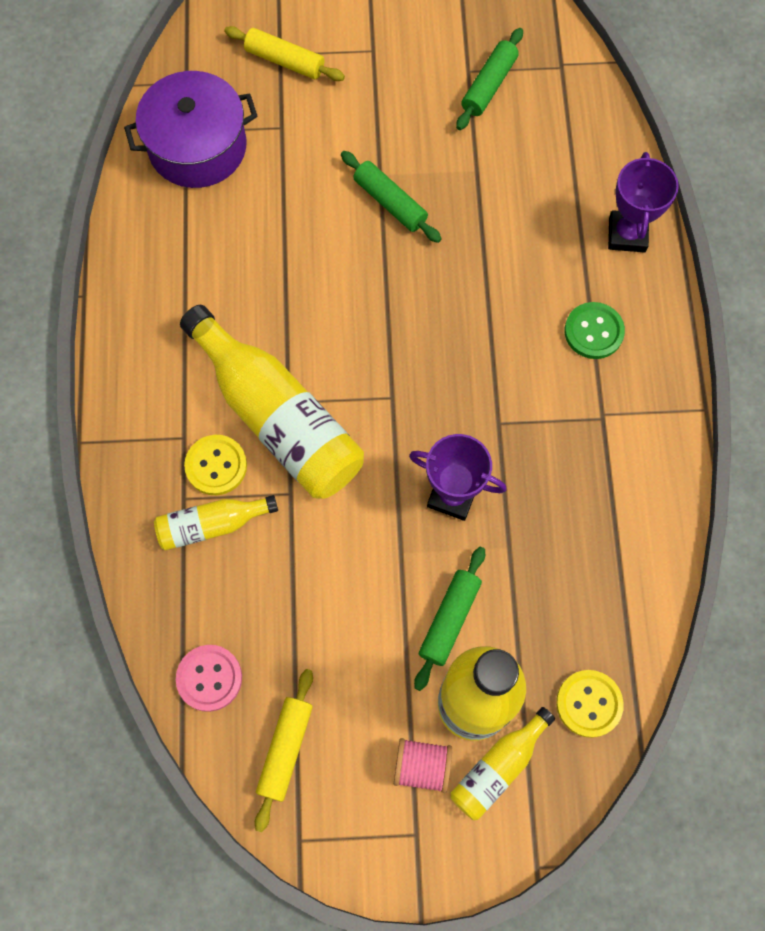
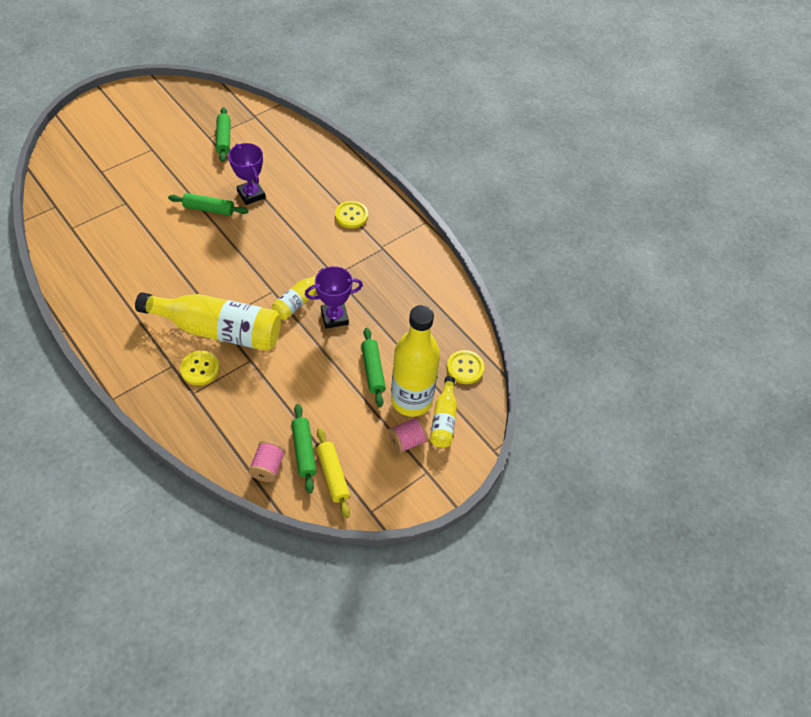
camera: 40 degrees left, 15 degrees down
(197, 147) = (83, 232): purple pot -> none
(209, 678) = (268, 467): pink button -> pink spool
(212, 525) = (217, 397): yellow bottle -> yellow bottle (299, 300)
(271, 685) = (304, 451): none -> green rolling pin
(285, 61) = (106, 173): yellow rolling pin -> none
(593, 331) = (351, 215): green button -> yellow button
(627, 234) = (337, 169): purple trophy -> purple trophy (251, 194)

